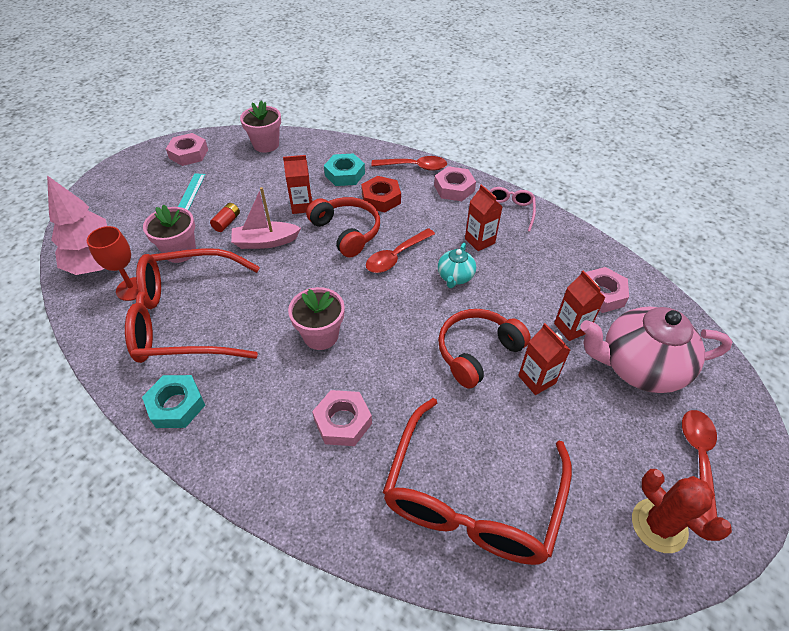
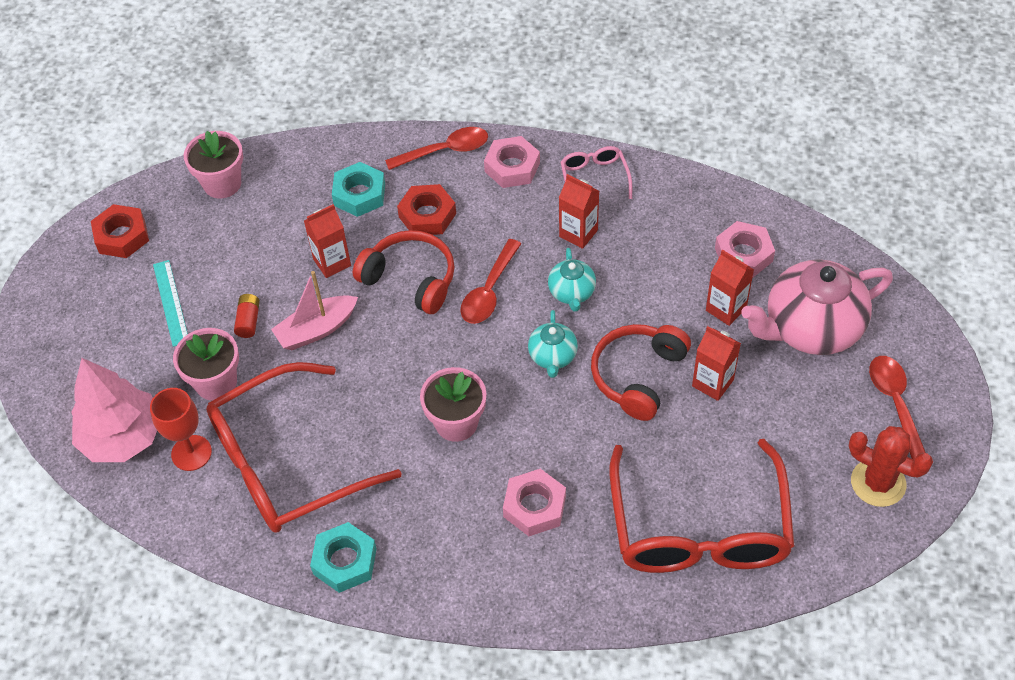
camera: 20 degrees left, 5 degrees up
(189, 154) = (122, 236): pink nut -> red nut
(418, 315) = (553, 357): none -> turquoise teapot

